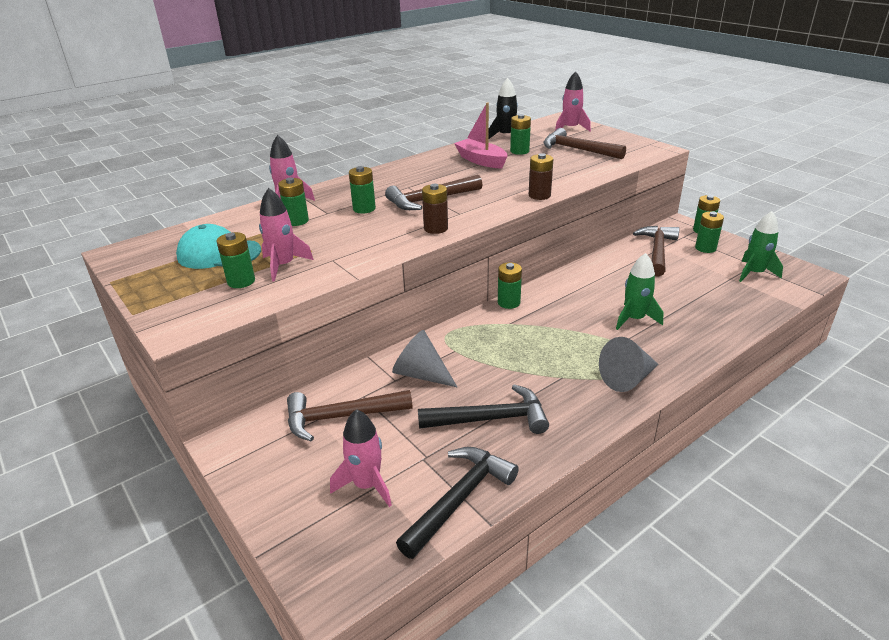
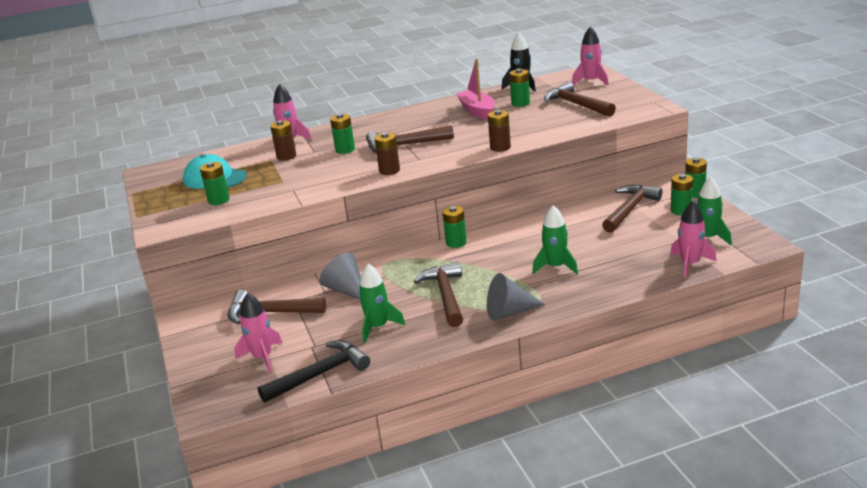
camera: 20 degrees right, 5 degrees down
(283, 266) = (255, 191): pink rocket -> pink rocket (690, 264)
(297, 221) = (286, 156): green battery -> brown battery
(490, 419) = (378, 327): black hammer -> green rocket
(542, 367) = (446, 295): none -> brown hammer

